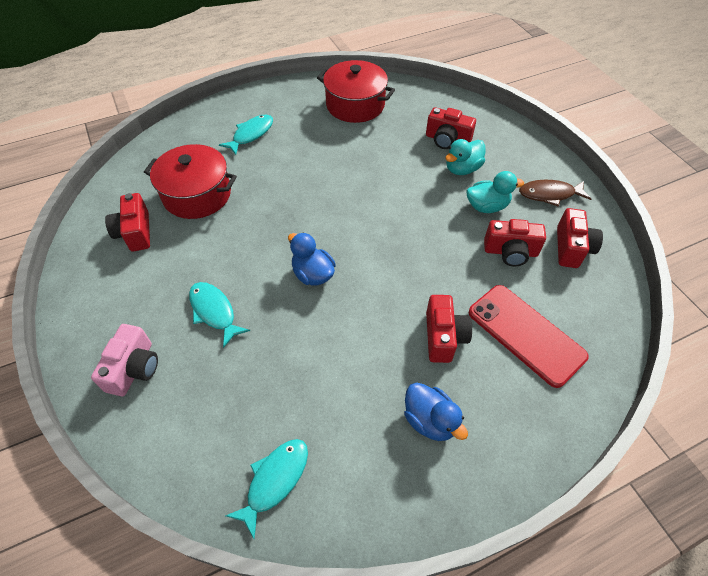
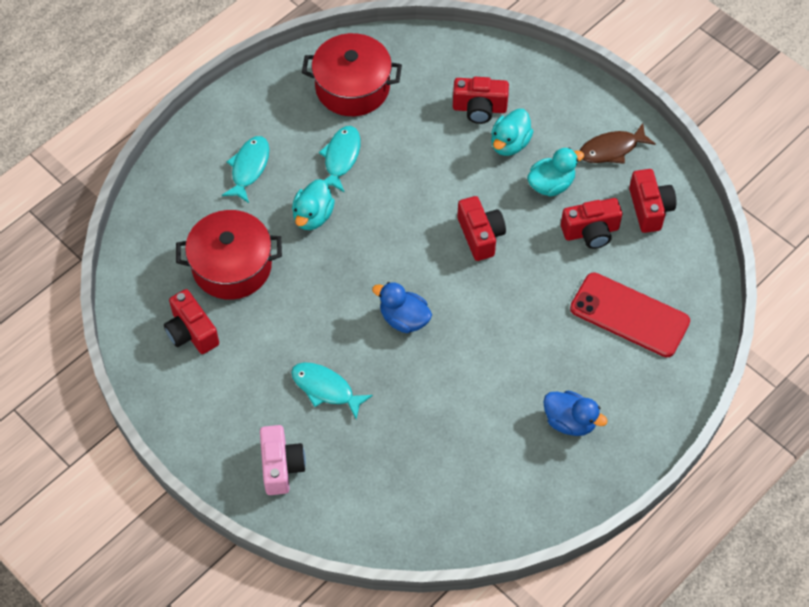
camera: 20 degrees left, 5 degrees up
(275, 481) = (459, 513): turquoise fish -> turquoise fish (341, 158)
(280, 177) = (313, 216): none -> turquoise duck
(443, 337) = (555, 342): red camera -> red camera (480, 235)

